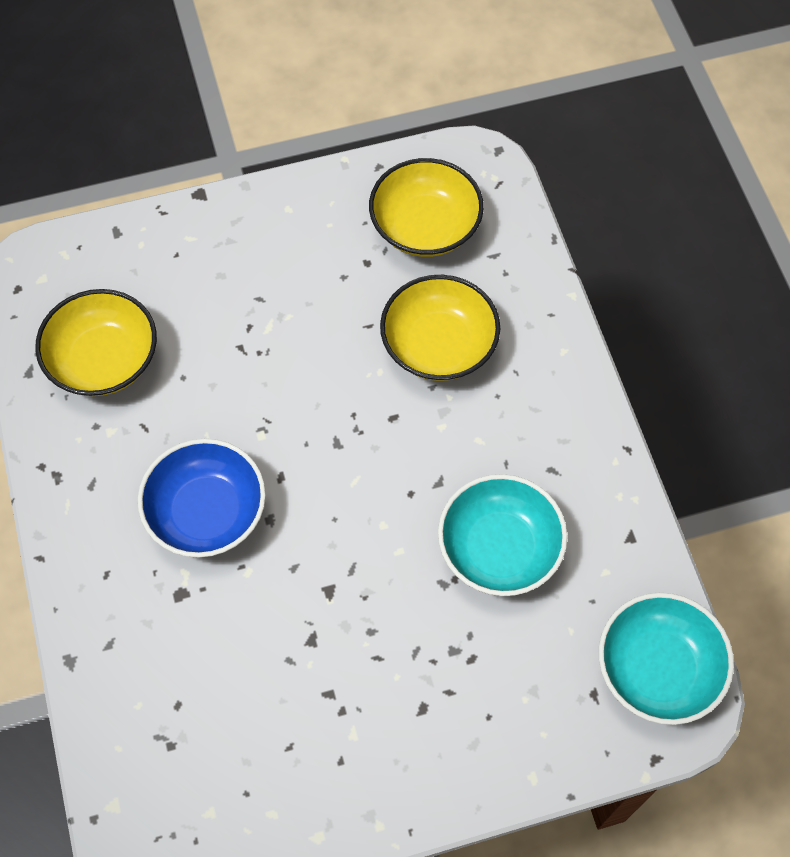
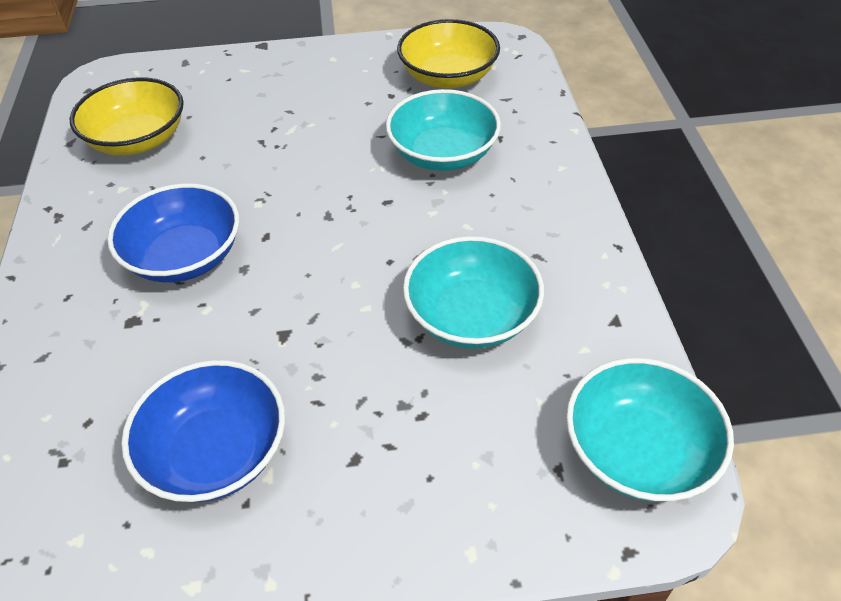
camera: 10 degrees right, 15 degrees down
(301, 718) = (216, 452): none -> blue bowl
(439, 345) = (443, 154): yellow bowl -> turquoise bowl

